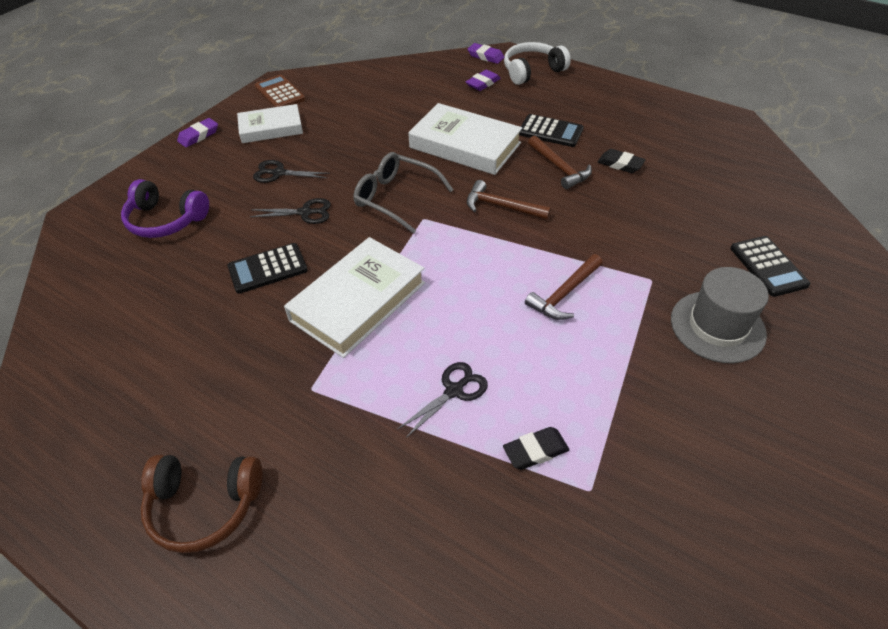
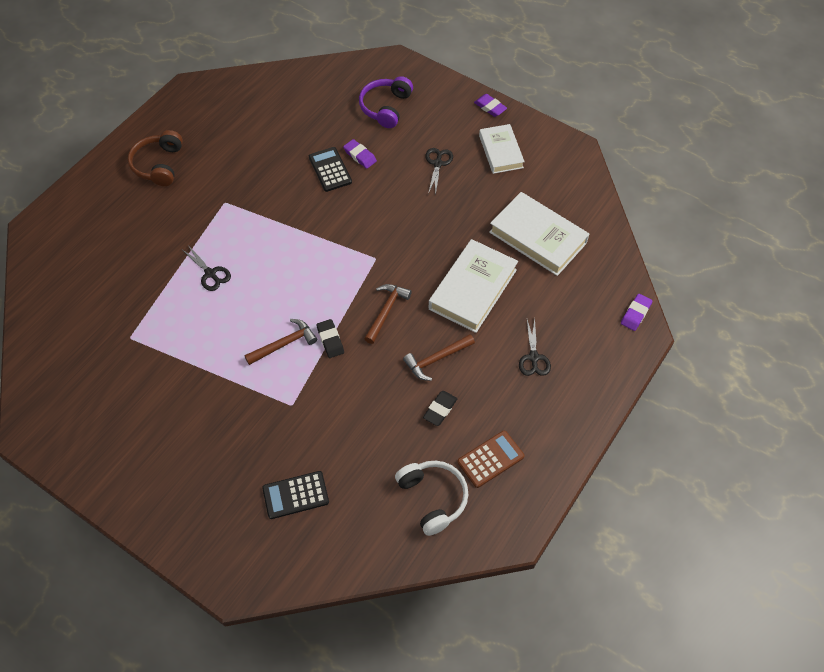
camera: 90 degrees right, 10 degrees up
(280, 93) = (556, 151): brown calculator -> brown calculator (490, 459)
(305, 212) = (388, 185): black scissors -> black scissors (533, 357)
(358, 301) = (293, 221): white book -> white book (537, 237)
(396, 198) = (402, 240): grey glasses -> none
(483, 83) = (580, 308): purple eraser -> purple eraser (360, 156)
(532, 71) = (606, 355): white headphones -> white headphones (432, 498)
(535, 451) = (160, 313): black eraser -> black eraser (330, 340)
(550, 131) = (494, 359): black calculator -> none
(564, 294) = (284, 344): brown hammer -> brown hammer turned 105 degrees clockwise
(717, 326) = (238, 438): grey hat -> none

